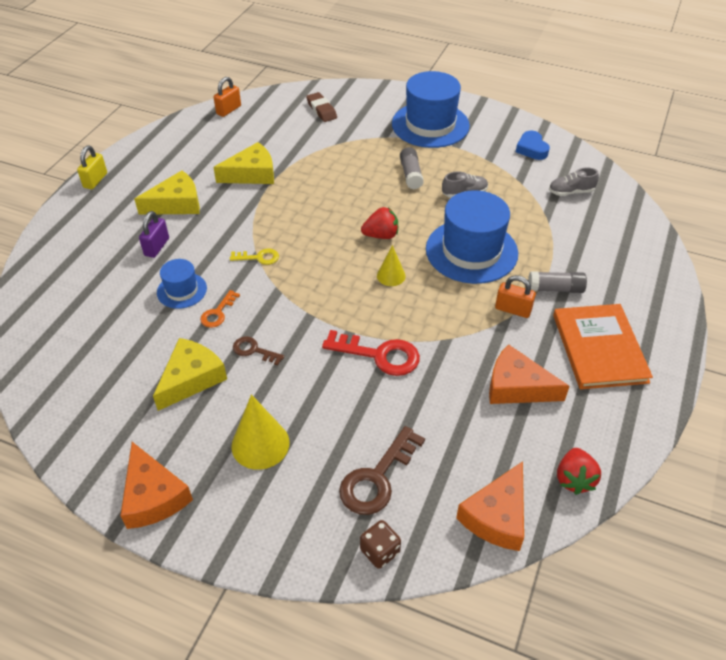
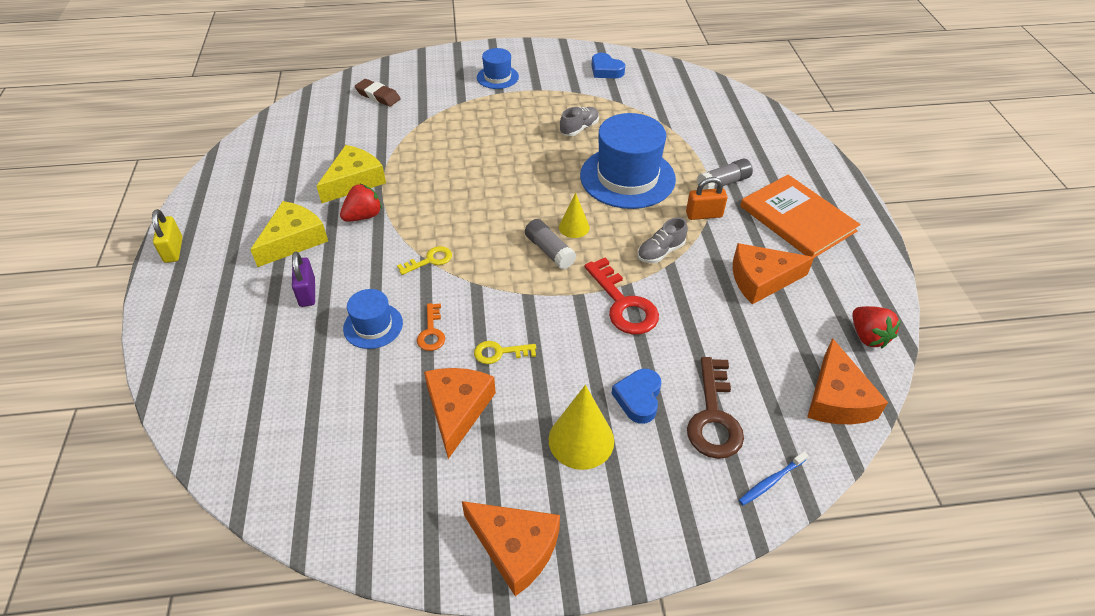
camera: 30 degrees left, 0 degrees up
(191, 378) = (457, 410): yellow cheese -> orange cheese
(228, 110) = (275, 126): orange padlock -> none
(254, 350) = (499, 353): brown key -> yellow key
(329, 434) = (638, 398): none -> blue heart
(379, 355) = (623, 304): red key -> red key turned 75 degrees clockwise
(380, 551) = (770, 482): brown dice -> blue toothbrush
(381, 235) = (534, 194): red strawberry -> red strawberry (363, 216)
(411, 174) = (516, 128): grey glue stick -> grey glue stick (549, 251)
(430, 125) = (497, 77): blue hat -> blue hat, size x0.51
(570, 192) = (668, 96): grey shoe -> grey shoe (660, 252)

